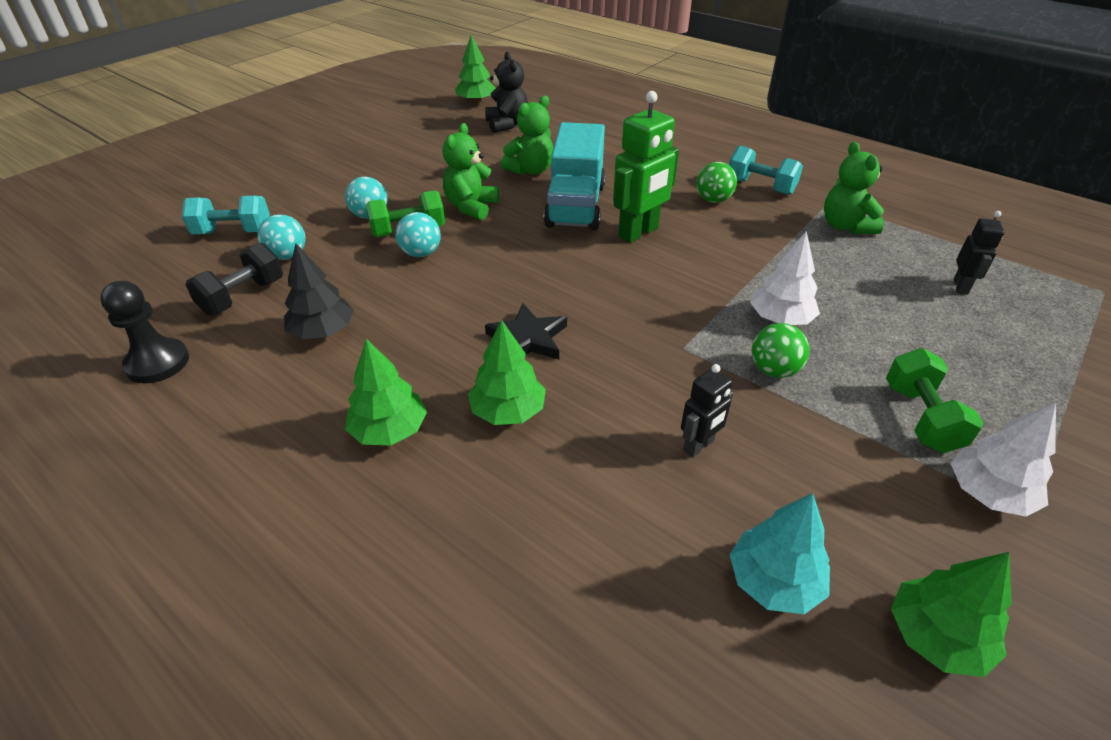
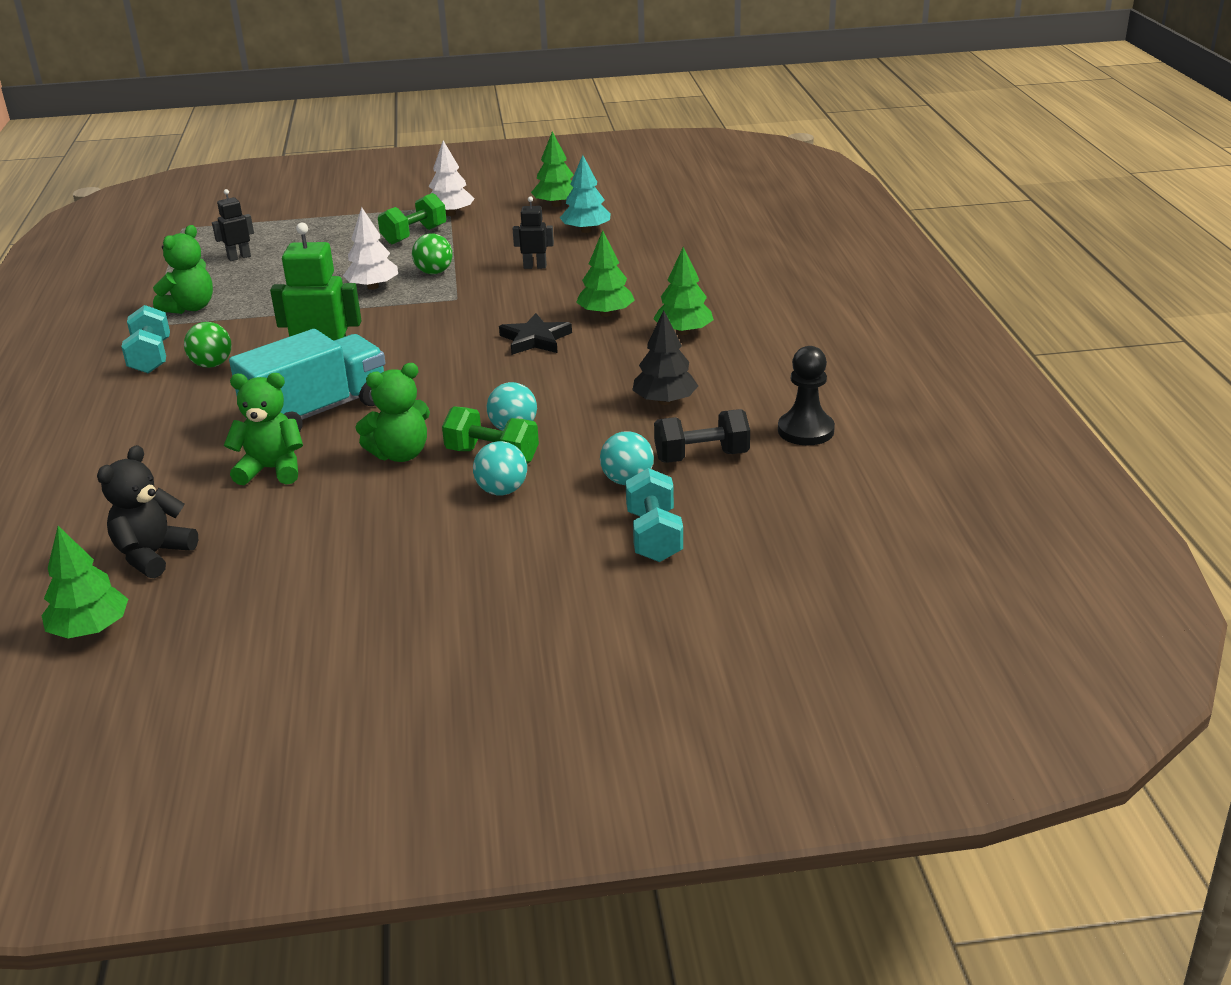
camera: 135 degrees left, 10 degrees down
(233, 232) = (654, 536): turquoise dumbbell -> turquoise dumbbell turned 45 degrees clockwise

